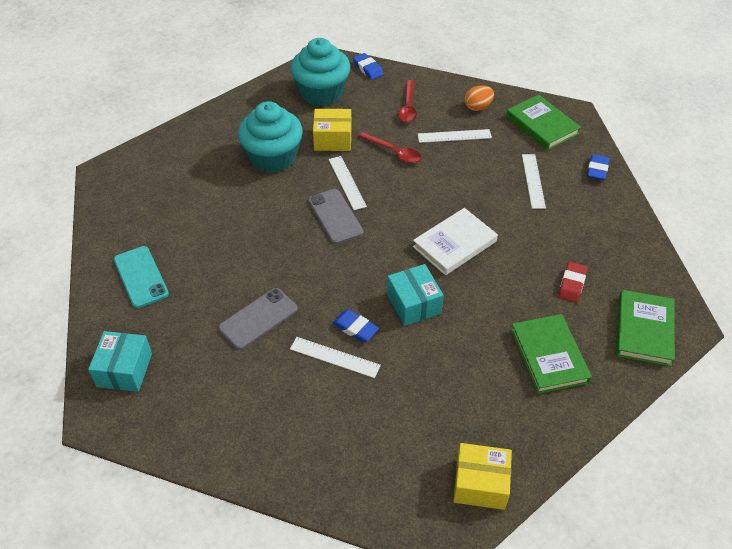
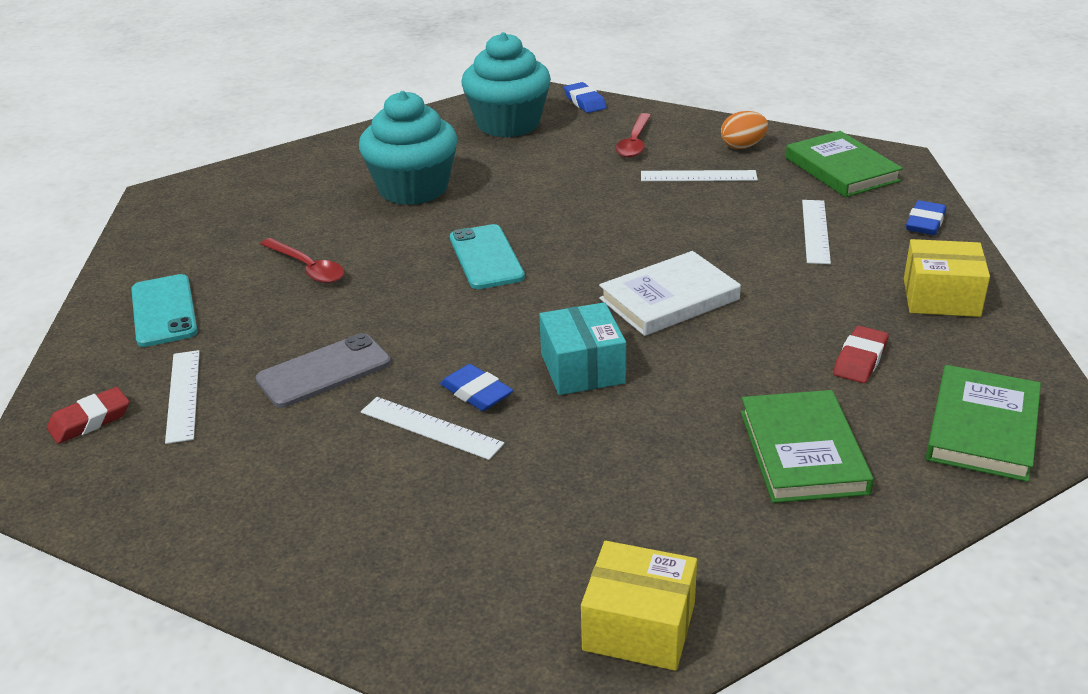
camera: 10 degrees right, 15 degrees down
(124, 370) = (90, 420): turquoise box -> red eraser
(333, 139) = (509, 173): yellow box -> yellow box (941, 297)
(335, 216) = (486, 257): grey phone -> turquoise phone
(347, 182) = (516, 220): white ruler -> white ruler (183, 395)
(394, 152) = (599, 190): red spoon -> red spoon (307, 268)

